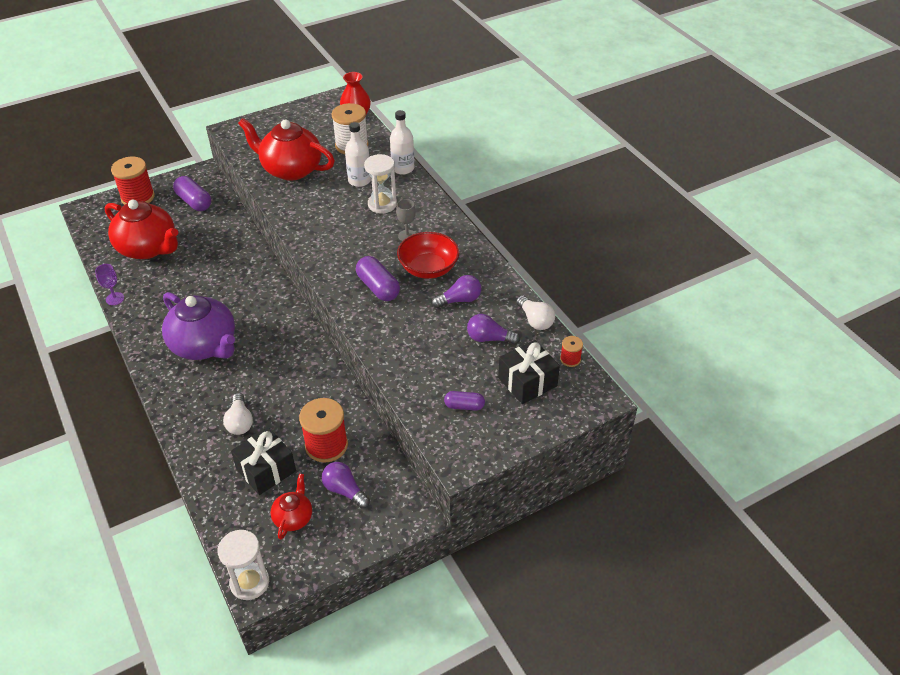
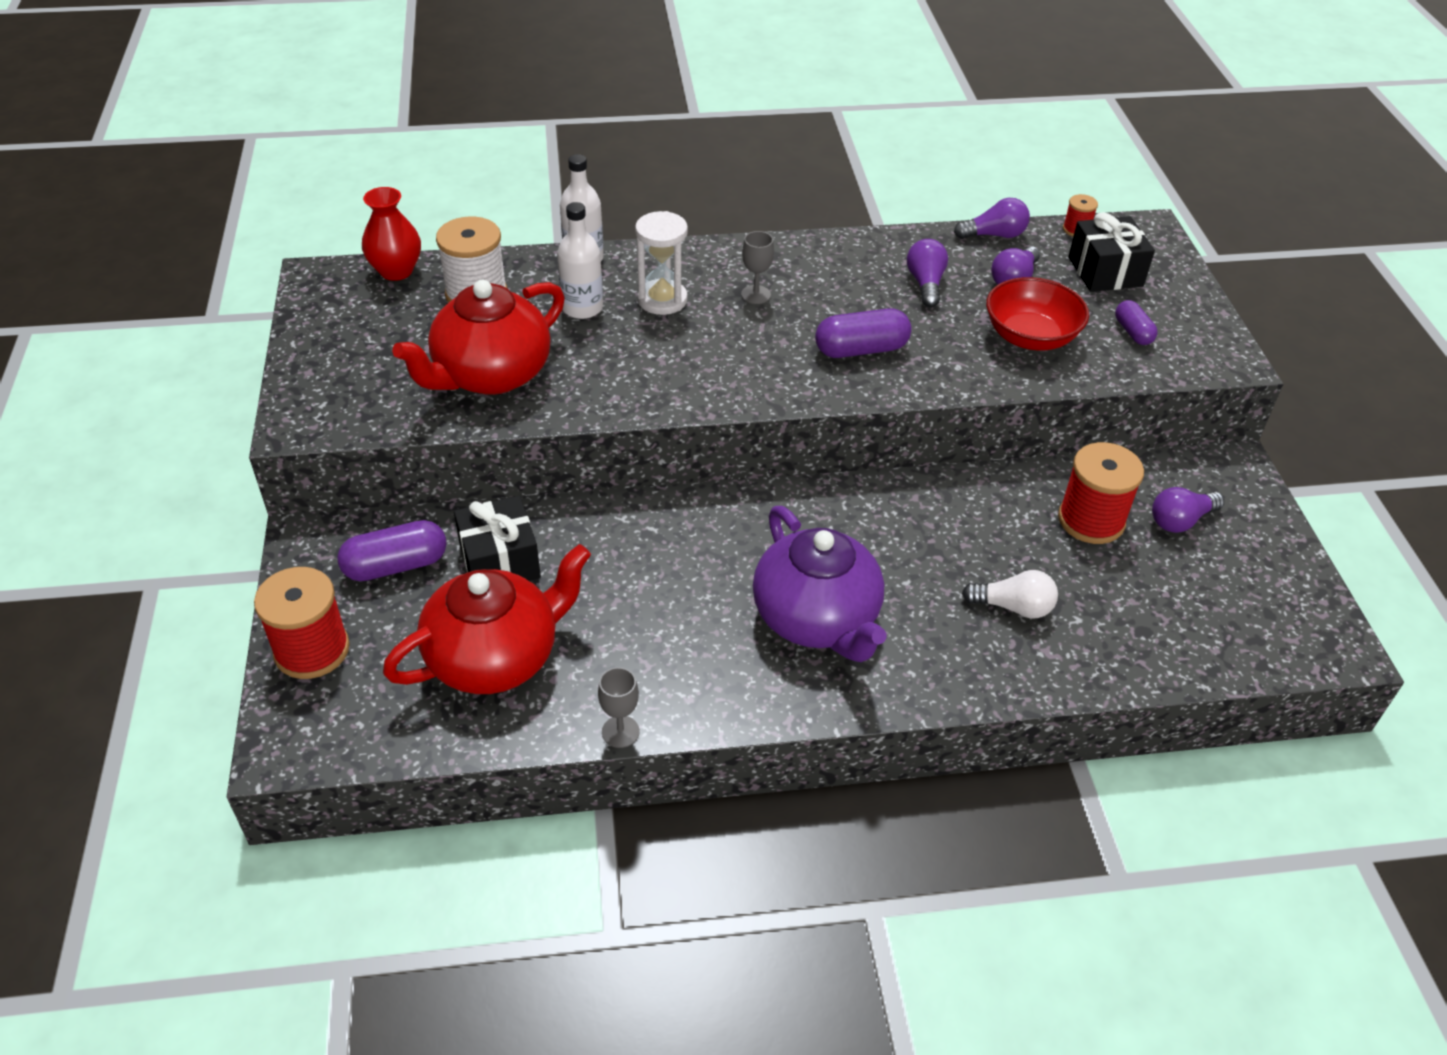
camera: 70 degrees left, 0 degrees up
(115, 299) = (620, 732): purple goblet -> grey goblet
(205, 346) = (817, 619): purple teapot -> purple teapot turned 90 degrees clockwise
(249, 582) = (1327, 654): white hourglass -> none
(266, 470) = (1122, 595): black gift -> black gift (500, 561)
(293, 517) = (1218, 583): red teapot -> none
(428, 268) = (843, 293): red bowl -> red bowl (1030, 337)
(464, 406) = (1133, 332): purple capsule -> purple capsule turned 45 degrees counterclockwise
(535, 320) = (994, 235): white light bulb -> purple light bulb

